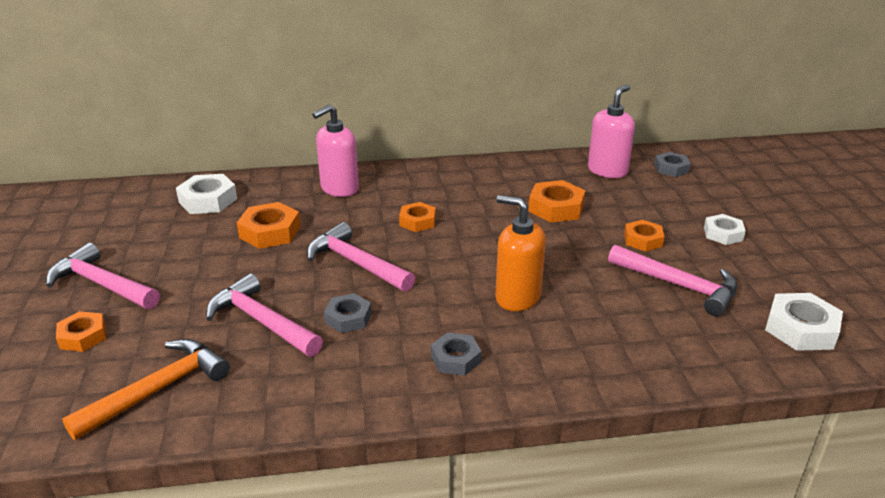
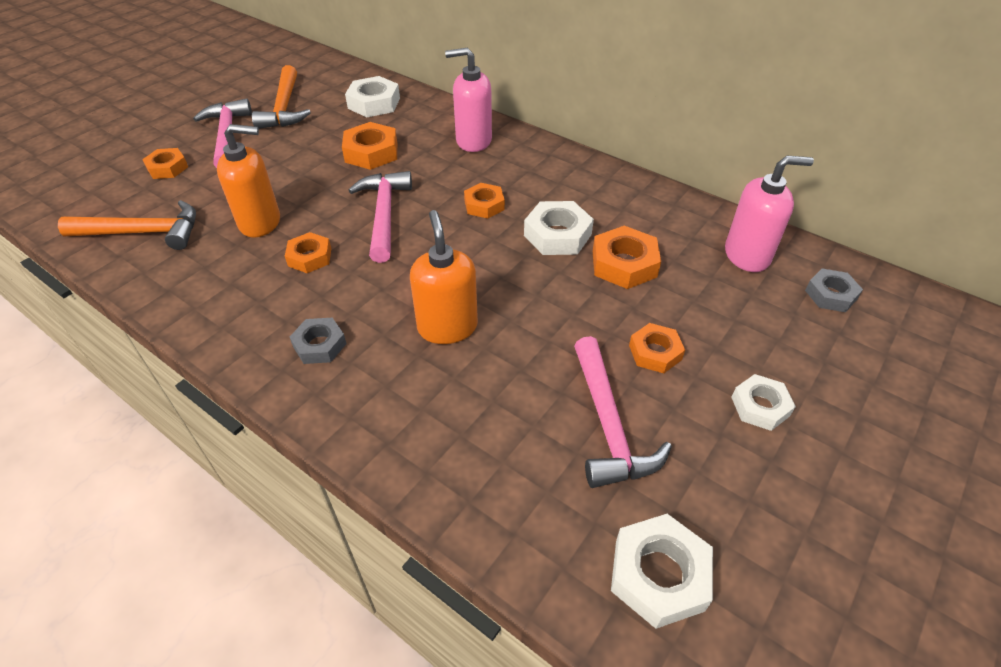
camera: 45 degrees right, 15 degrees up
(122, 239) = (284, 107): none -> orange hammer
(262, 321) = (260, 222): pink hammer -> orange soap dispenser
(348, 318) = (310, 257): grey nut -> orange nut
(493, 213) = (557, 235): none -> white nut

